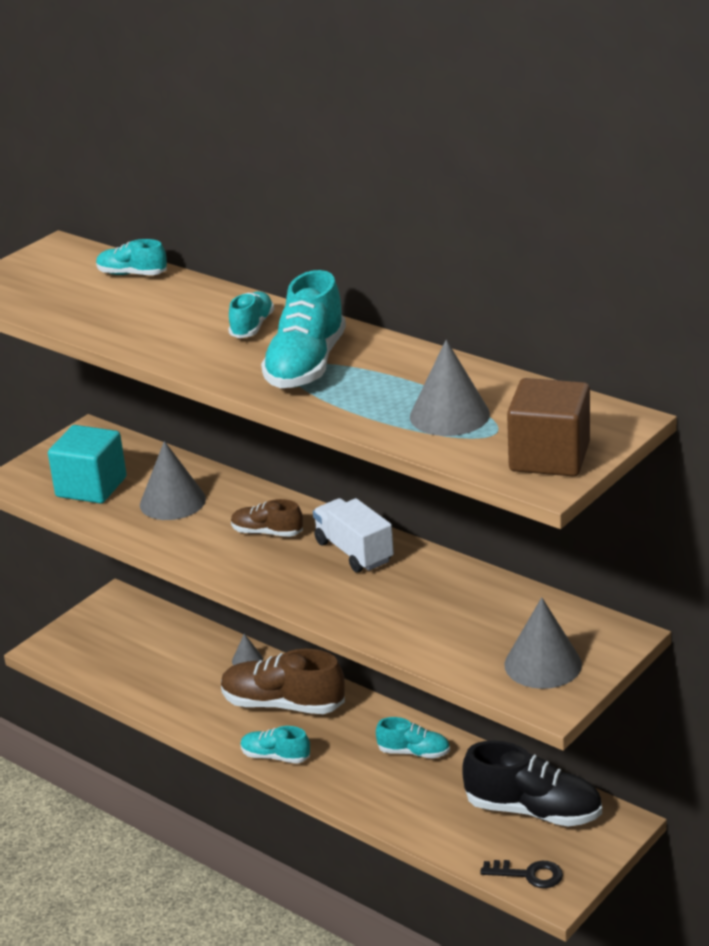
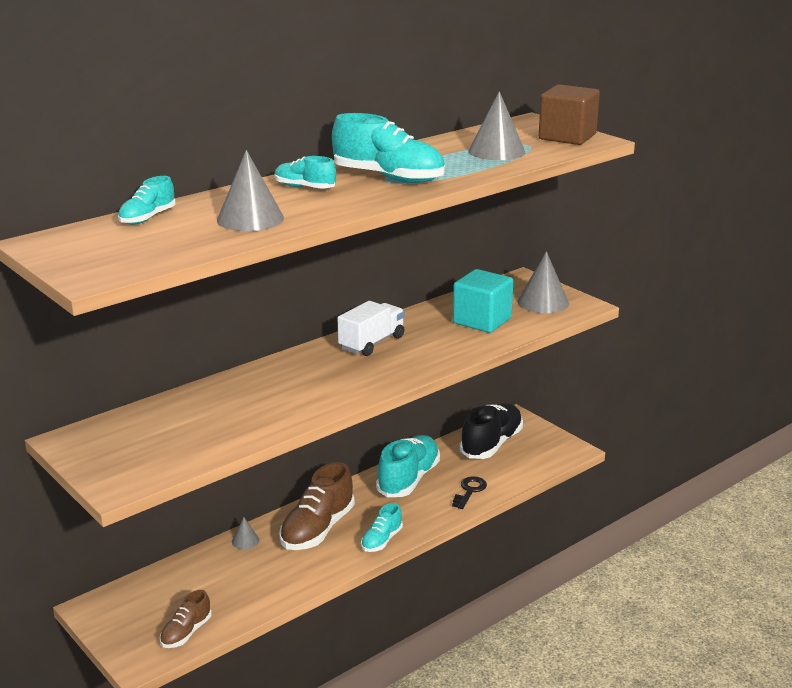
camera: 80 degrees left, 5 degrees down
(91, 487) = (174, 444): turquoise cube -> turquoise cube (482, 321)
(172, 501) = (236, 407): grey cone -> grey cone (250, 219)
(267, 532) = (319, 372): brown shoe -> brown shoe (186, 633)
(354, 552) = (372, 343): white truck -> white truck turned 150 degrees clockwise
(414, 752) = (408, 479): turquoise shoe -> turquoise shoe, size x1.82
(529, 874) = (552, 455): black key -> black key (469, 491)

